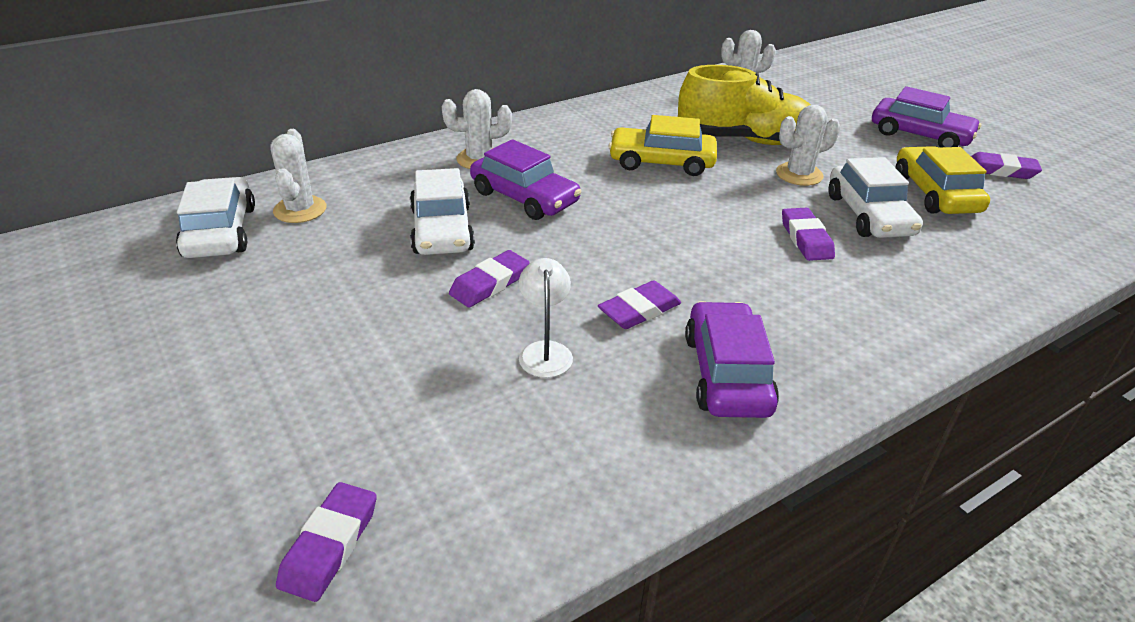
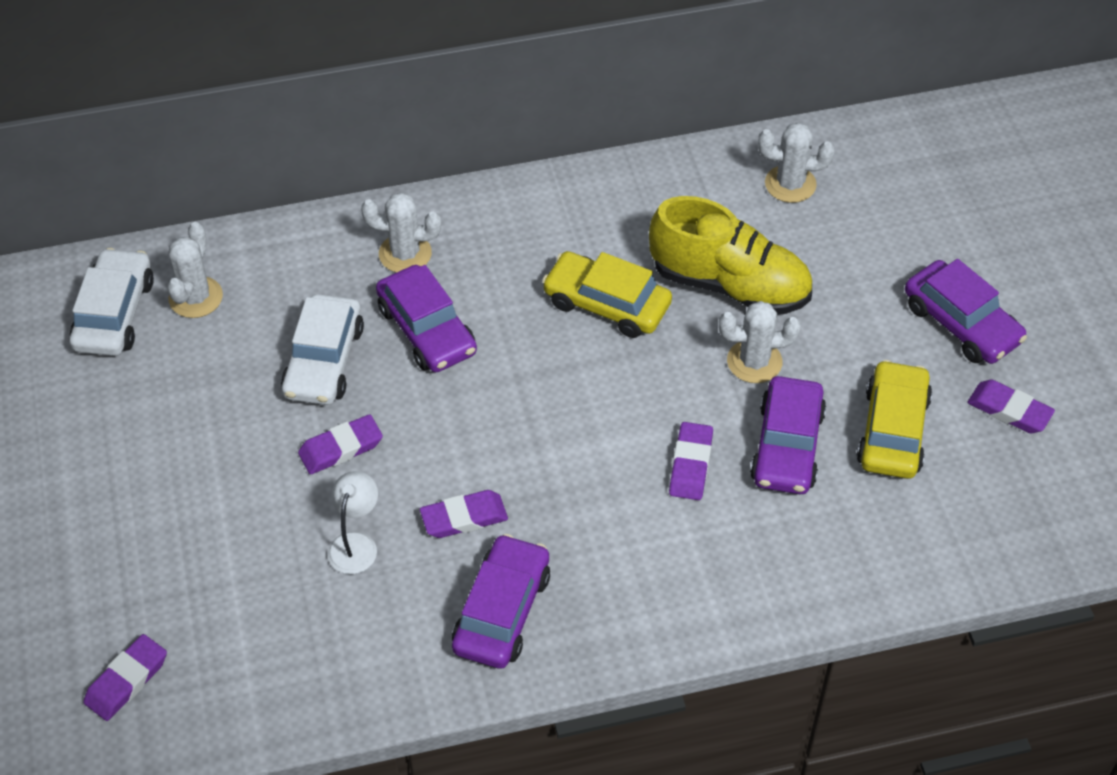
camera: 20 degrees right, 15 degrees up
(869, 215) = (787, 446): white car -> purple car

